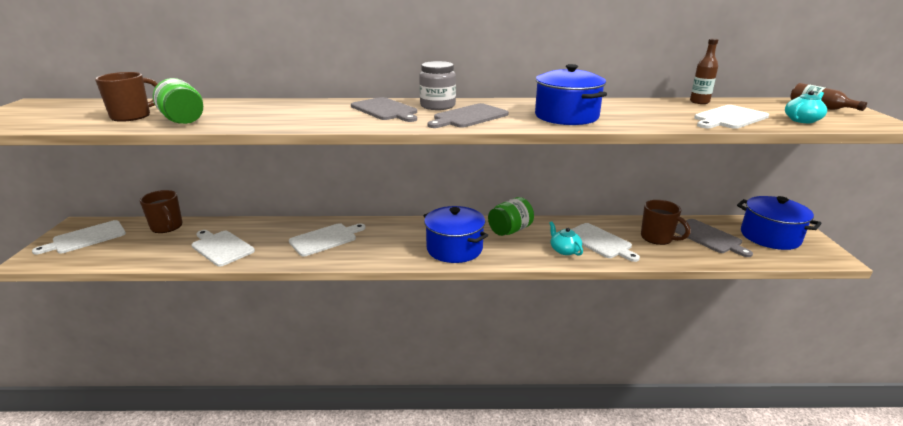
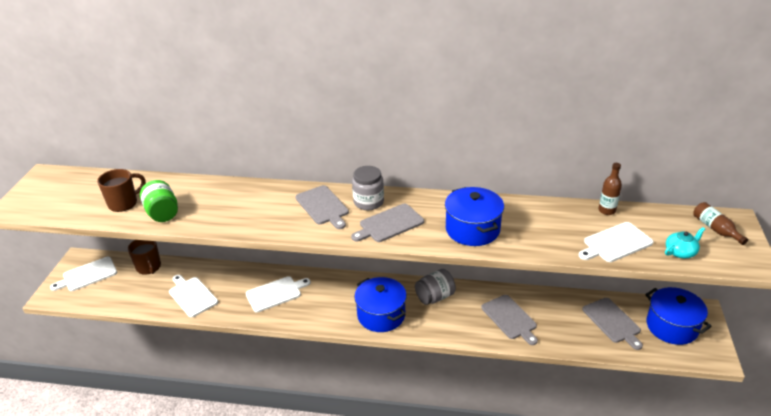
camera: 10 degrees right, 10 degrees up
(510, 230) = (435, 297): green jar -> grey jar
(564, 250) = (475, 325): turquoise teapot -> none
(599, 242) = (510, 318): white cutting board -> grey cutting board
(657, 238) = (565, 318): brown mug -> none

